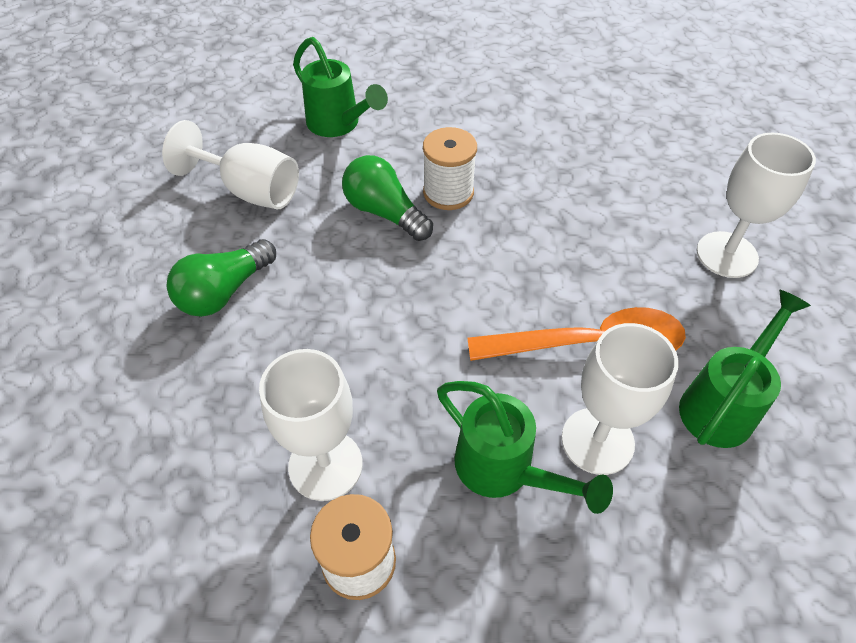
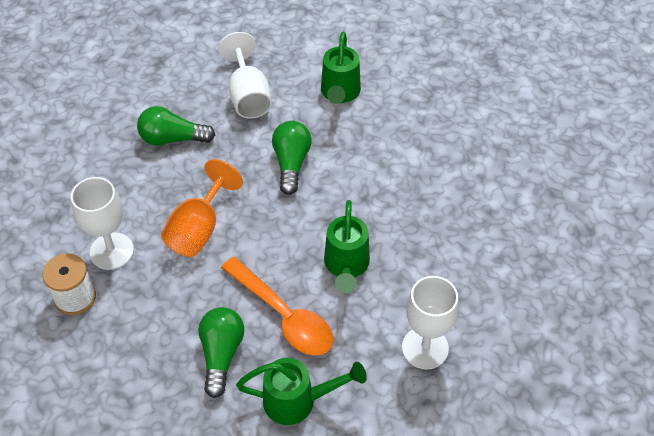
camera: 50 degrees right, 0 degrees up
(387, 349) = (199, 229): none -> orange goblet
(448, 192) = (337, 181): white spool -> none
(504, 471) = (169, 324): green watering can -> green watering can (346, 267)
(597, 441) = (221, 354): white goblet -> green light bulb

